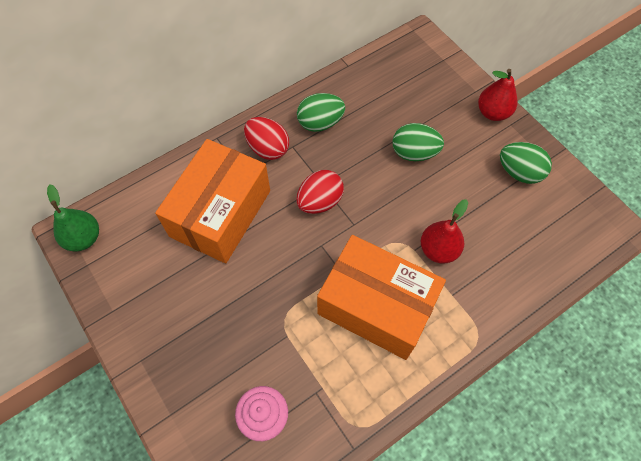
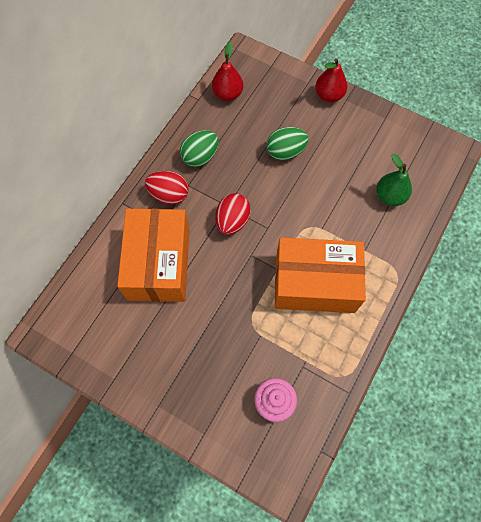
camera: 25 degrees left, 5 degrees up
(84, 238) = (56, 332): green pear -> green pear (389, 196)
(438, 250) = (339, 220): red pear -> red pear (227, 94)
(519, 172) = (369, 136): green egg -> none

